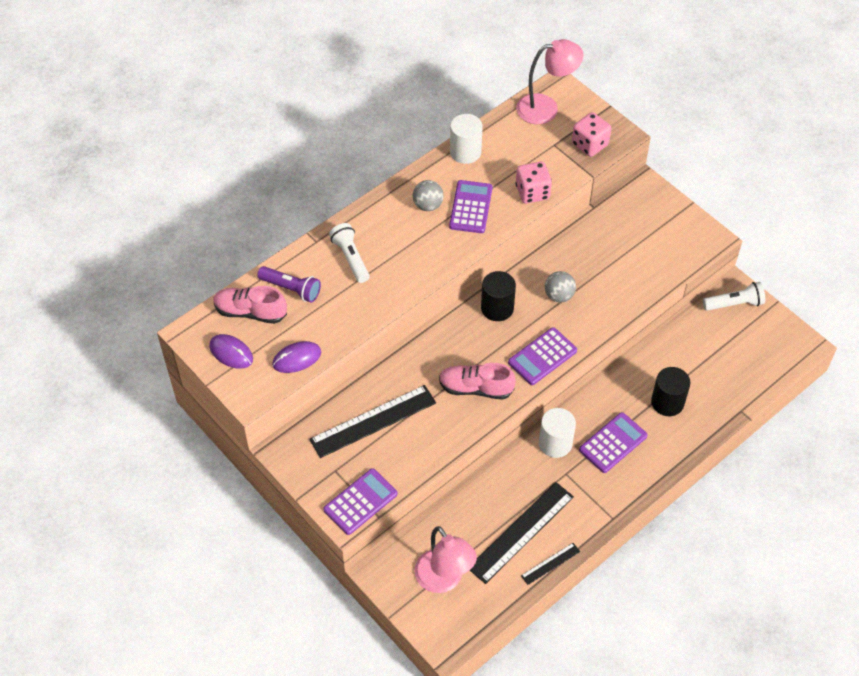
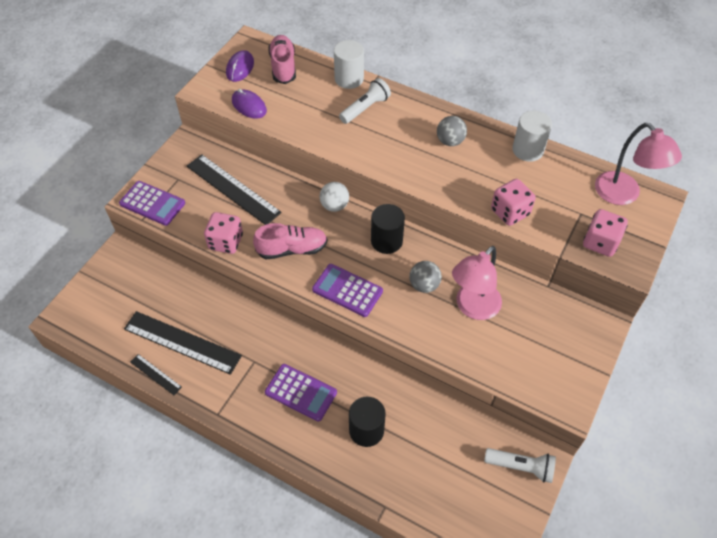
camera: 70 degrees right, 0 degrees up
(291, 289) = (316, 82): purple flashlight -> none
(435, 337) = (334, 206): none -> white ball
(443, 444) = (226, 242): none -> pink dice
(444, 580) = (121, 298): pink lamp -> pink lamp (473, 308)
(470, 207) = (465, 171): purple calculator -> none
(475, 388) = (292, 249): pink shoe -> pink shoe turned 90 degrees clockwise
(555, 443) = (283, 344): white cylinder -> white cylinder (349, 79)
(734, 304) = (520, 467): white flashlight -> white flashlight turned 45 degrees counterclockwise

